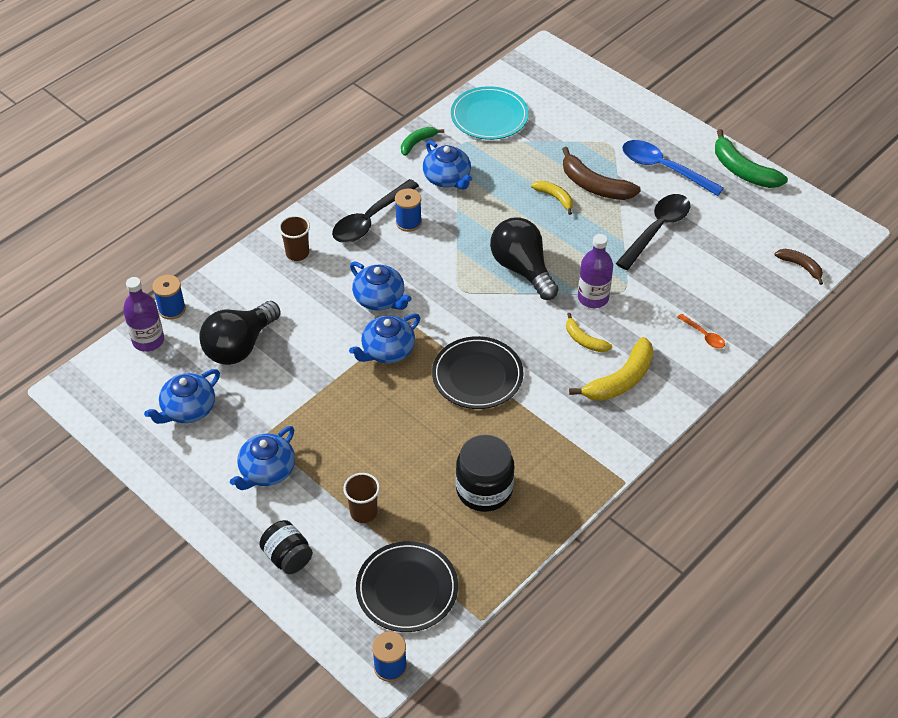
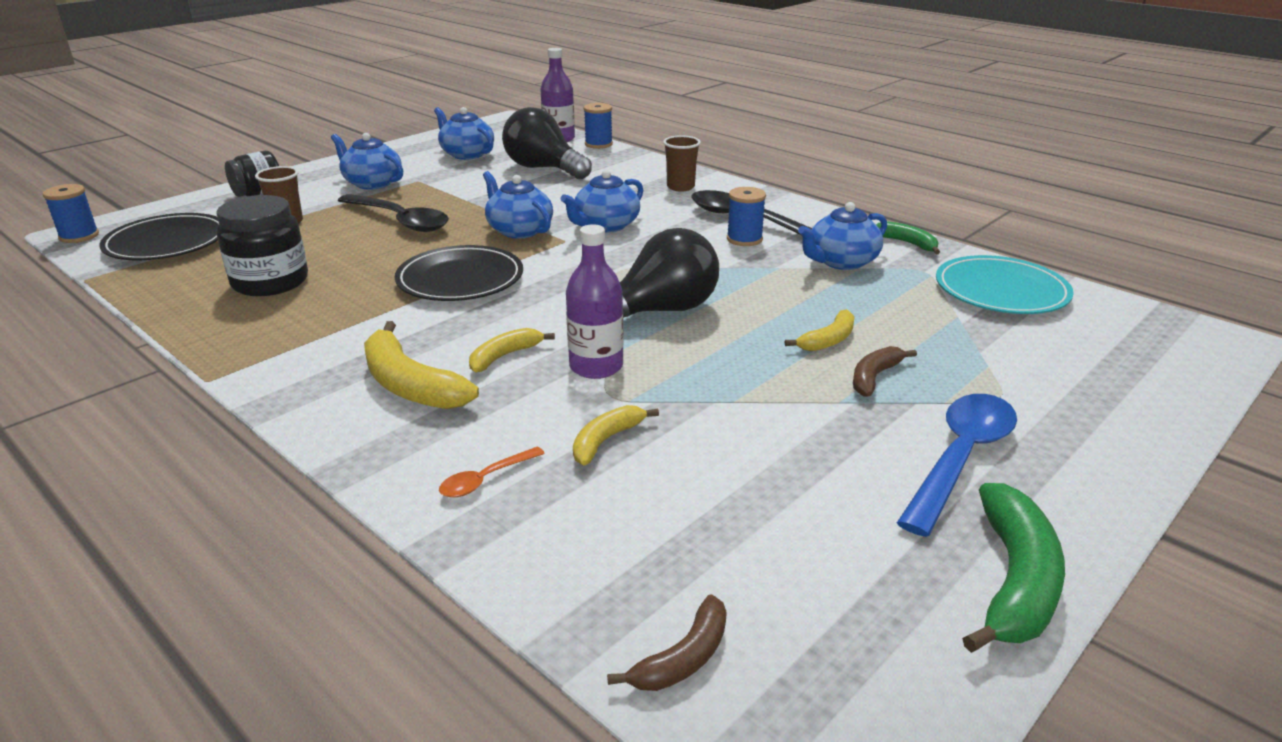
camera: 90 degrees right, 20 degrees down
(594, 185) = (874, 377): brown banana -> brown banana, size x0.58
(657, 230) = (772, 440): black spoon -> black spoon (400, 220)
(665, 291) = (606, 440): none -> yellow banana
(742, 170) = (1014, 581): green banana -> green banana turned 150 degrees clockwise

